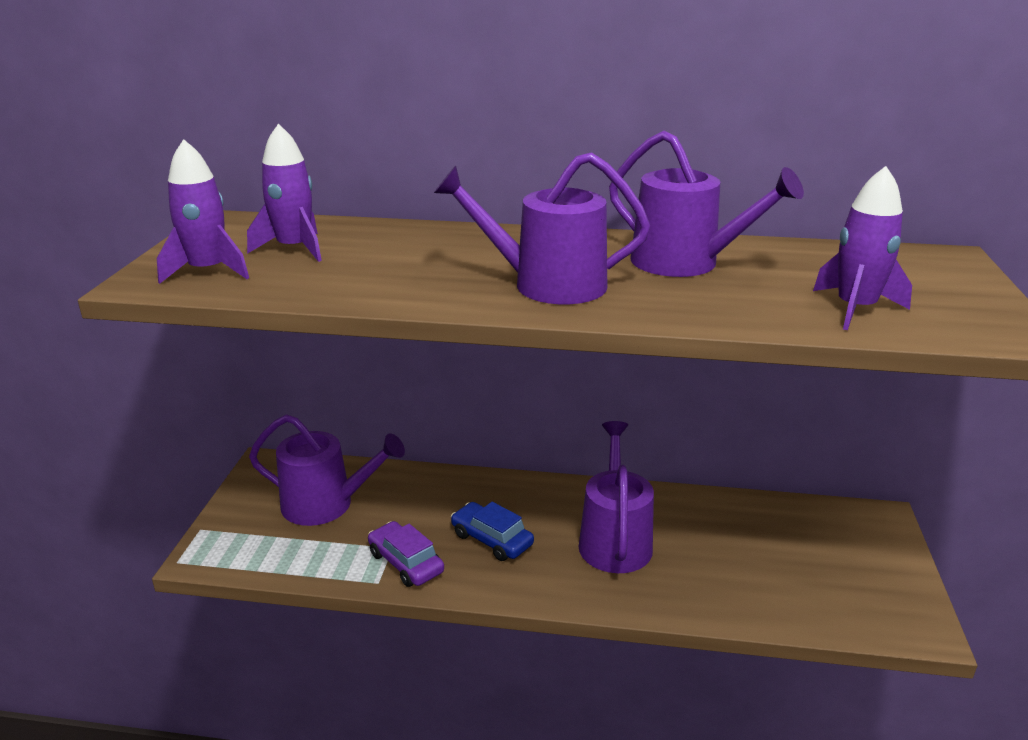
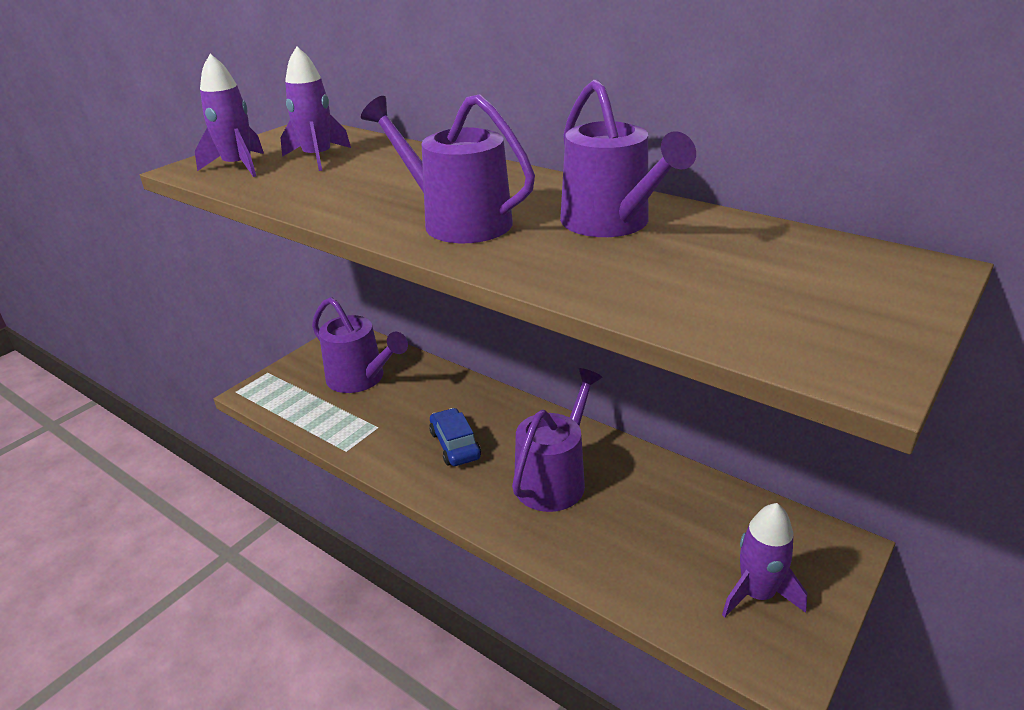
camera: 30 degrees right, 5 degrees up
(406, 562) = (377, 442): purple car -> none
(856, 309) = (717, 304): purple rocket -> purple rocket (757, 594)

